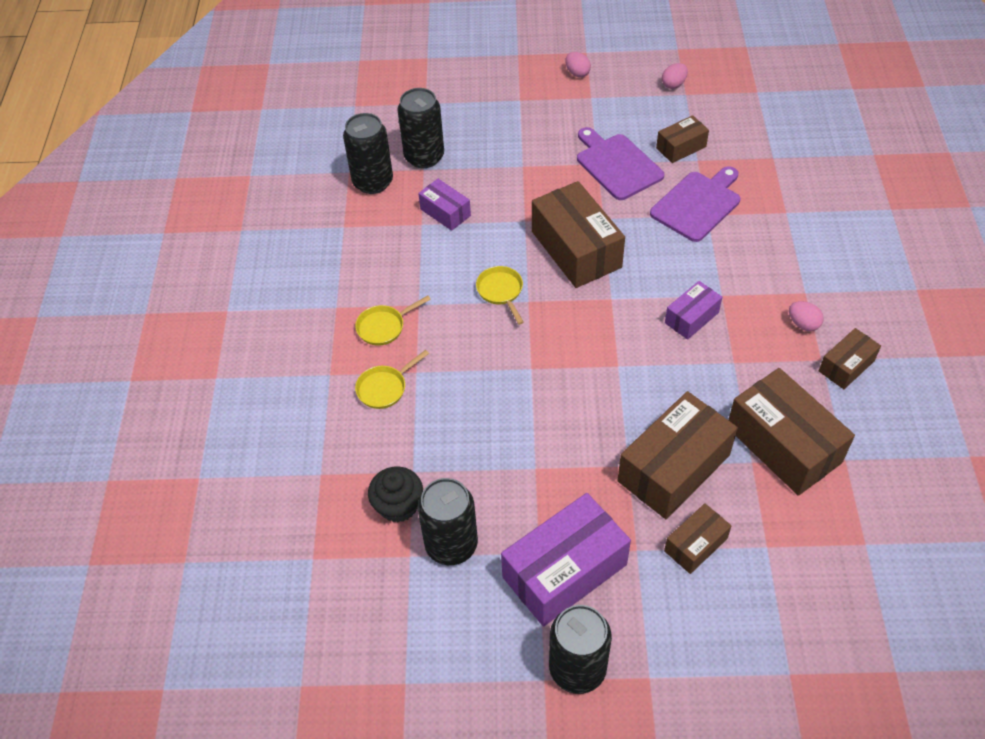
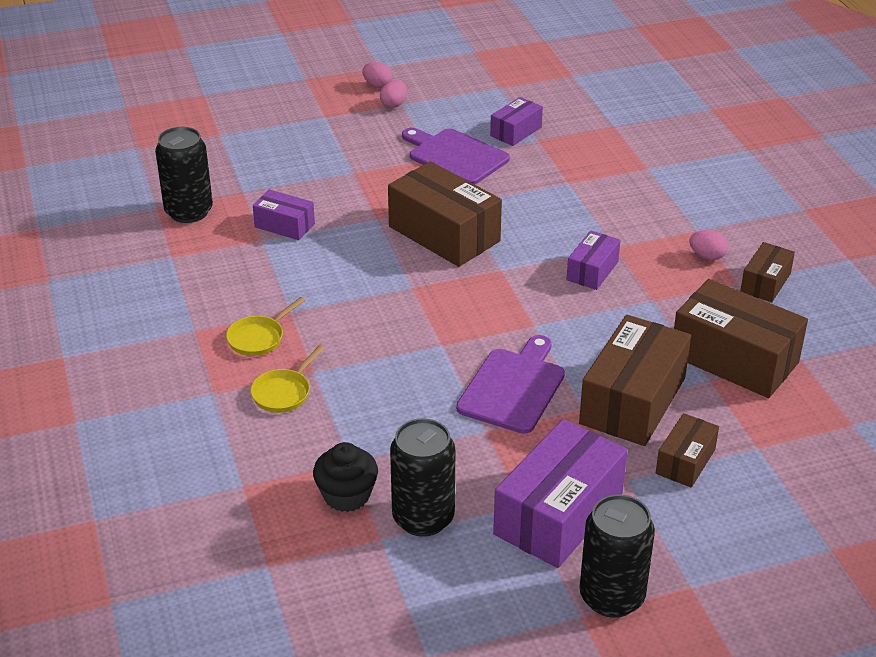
camera: 20 degrees left, 15 degrees down
(424, 157) = (239, 181): black can -> none
(501, 291) = (378, 284): yellow pan -> none
(673, 84) = (484, 81): pink egg -> pink egg (394, 104)
(681, 147) = (516, 131): brown box -> purple box
(698, 204) = (555, 176): purple cutting board -> purple cutting board (513, 388)

